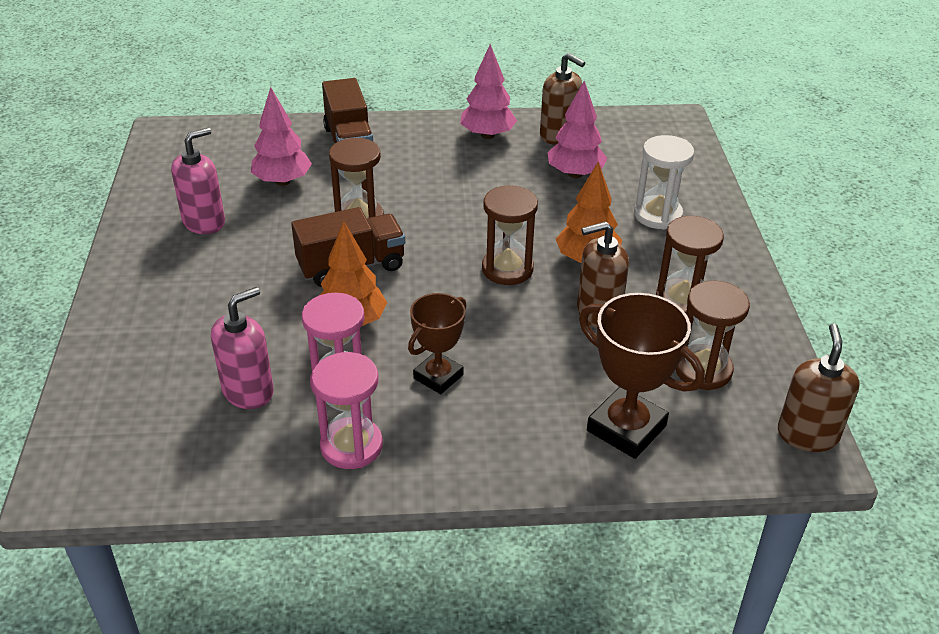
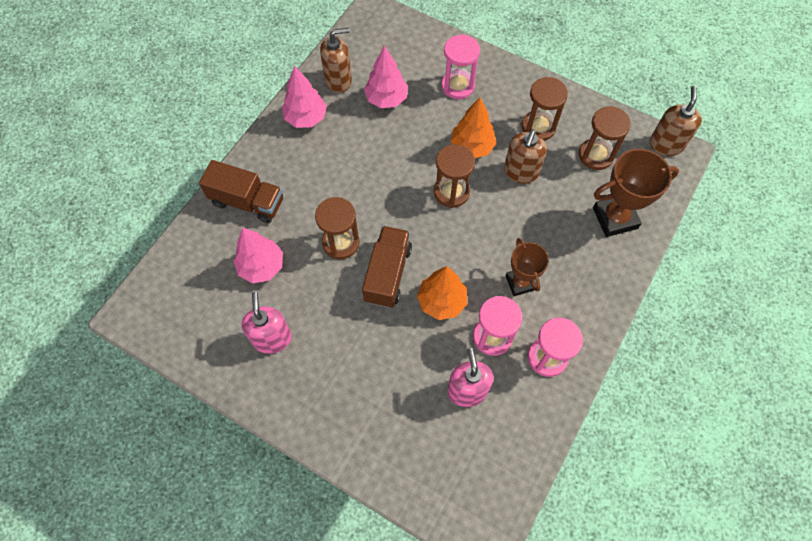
camera: 55 degrees left, 25 degrees up
(658, 215) = (458, 86): white hourglass -> pink hourglass
(807, 434) = (666, 144): brown soap dispenser -> brown soap dispenser turned 60 degrees clockwise

